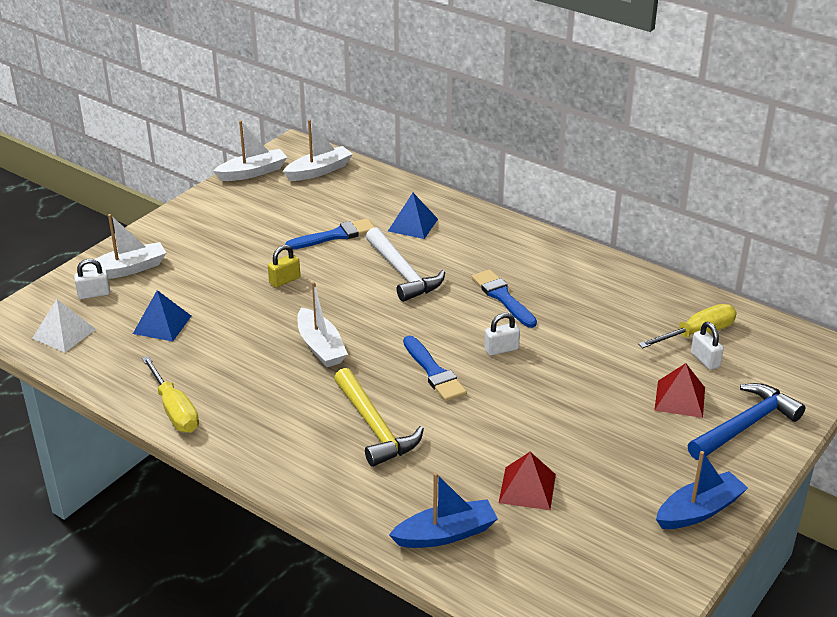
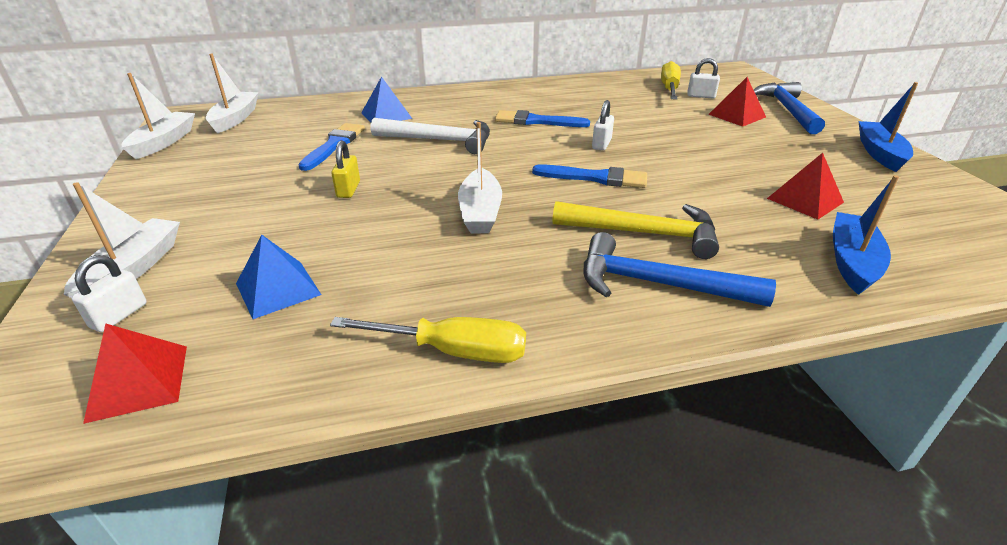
camera: 50 degrees left, 0 degrees up
(64, 333) = (138, 382): white pyramid -> red pyramid
(316, 456) = (658, 284): none -> blue hammer
(320, 347) = (480, 212): white boat -> white boat turned 75 degrees clockwise

